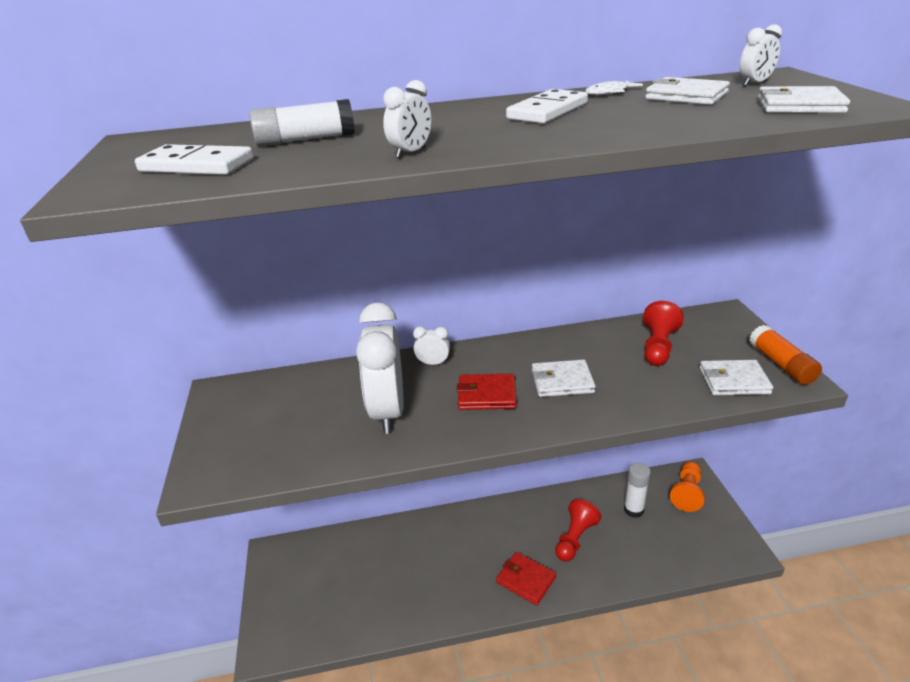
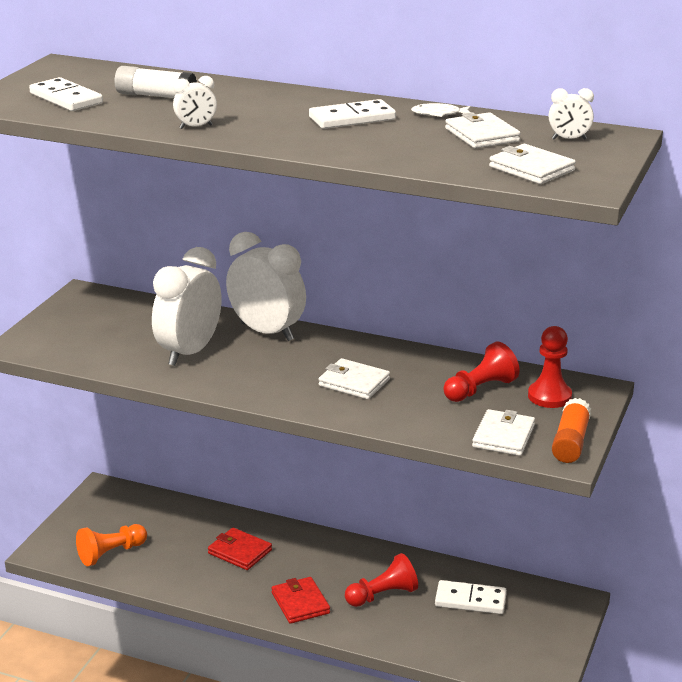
camera: 30 degrees right, 5 degrees down
(433, 363) = (267, 332): white clock -> white clock, size x2.31
(487, 395) = (279, 369): red wallet -> red wallet (240, 552)
(633, 510) = (470, 600): white glue stick -> white domino
(687, 493) = (547, 612): orange pawn -> orange pawn (111, 553)
(709, 332) = (549, 396): none -> red pawn
(734, 381) = (503, 436): white wallet -> white wallet turned 75 degrees clockwise

